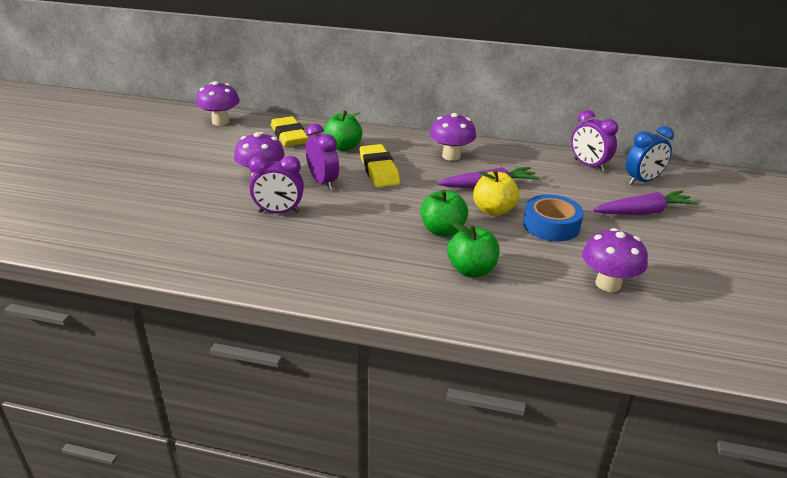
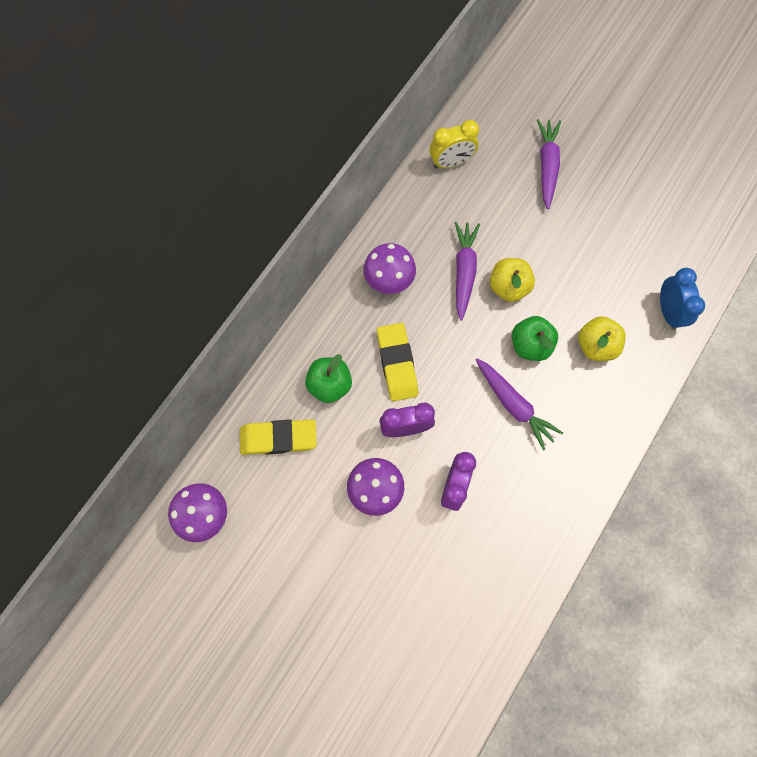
camera: 70 degrees left, 40 degrees up
(374, 230) = (513, 405): none -> purple carrot
(379, 170) = (397, 363): yellow eraser -> yellow eraser turned 75 degrees clockwise
(471, 270) = (596, 345): green apple -> yellow apple
(551, 225) = (547, 251): blue tape -> none
(588, 165) = (451, 162): purple clock -> yellow clock
(608, 284) = (639, 253): purple mushroom -> none
(642, 181) = (495, 134): blue clock -> blue clock (668, 311)

